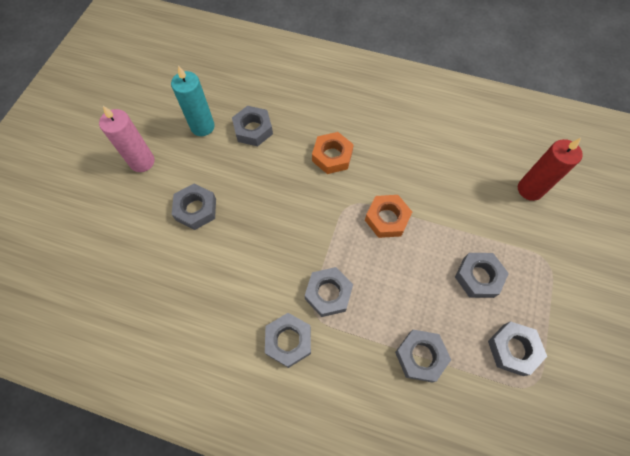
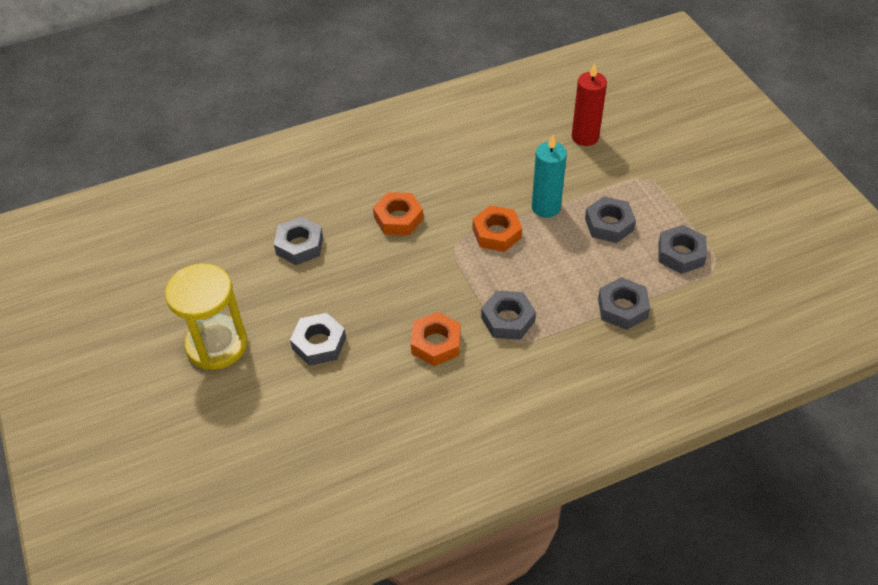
camera: 40 degrees left, 15 degrees down
(142, 162) = (217, 344): pink candle -> yellow hourglass
(202, 126) = (245, 276): turquoise candle -> turquoise candle (546, 207)
(264, 271) = (436, 343): none -> orange nut
(288, 341) = (512, 375): grey nut -> none

